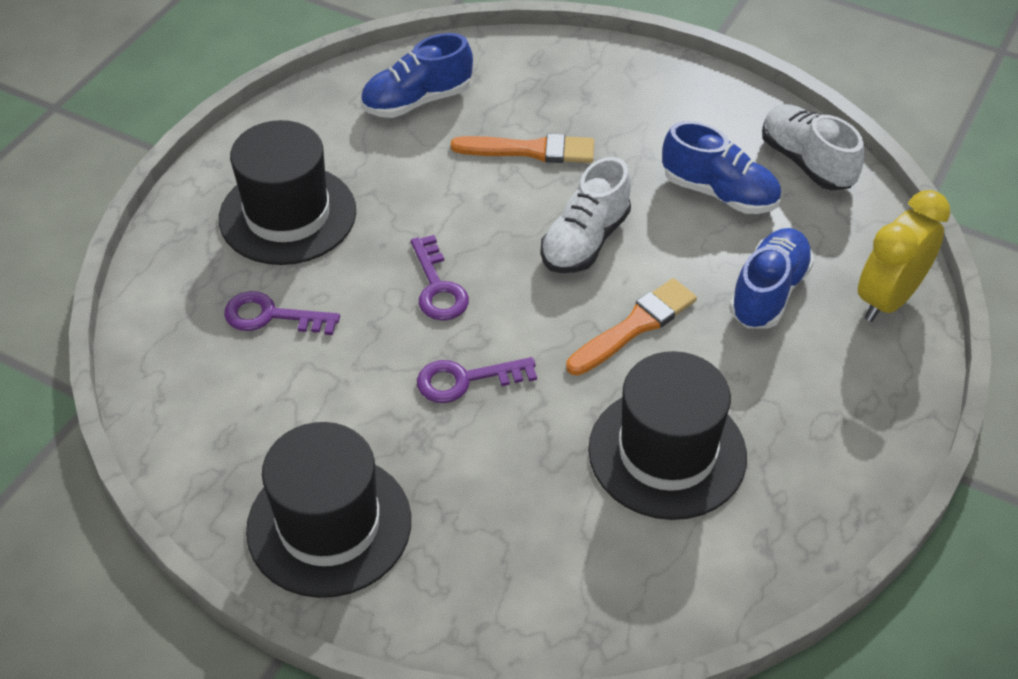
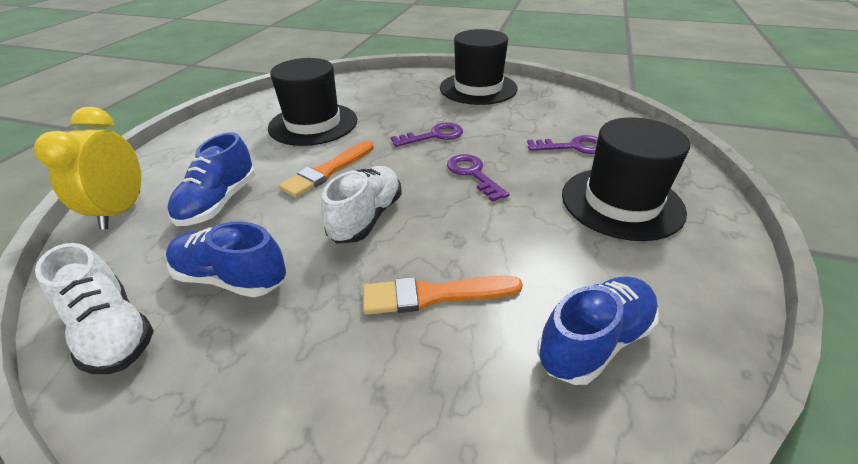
camera: 170 degrees right, 10 degrees down
(888, 299) = (122, 211): yellow clock -> yellow clock turned 150 degrees clockwise

